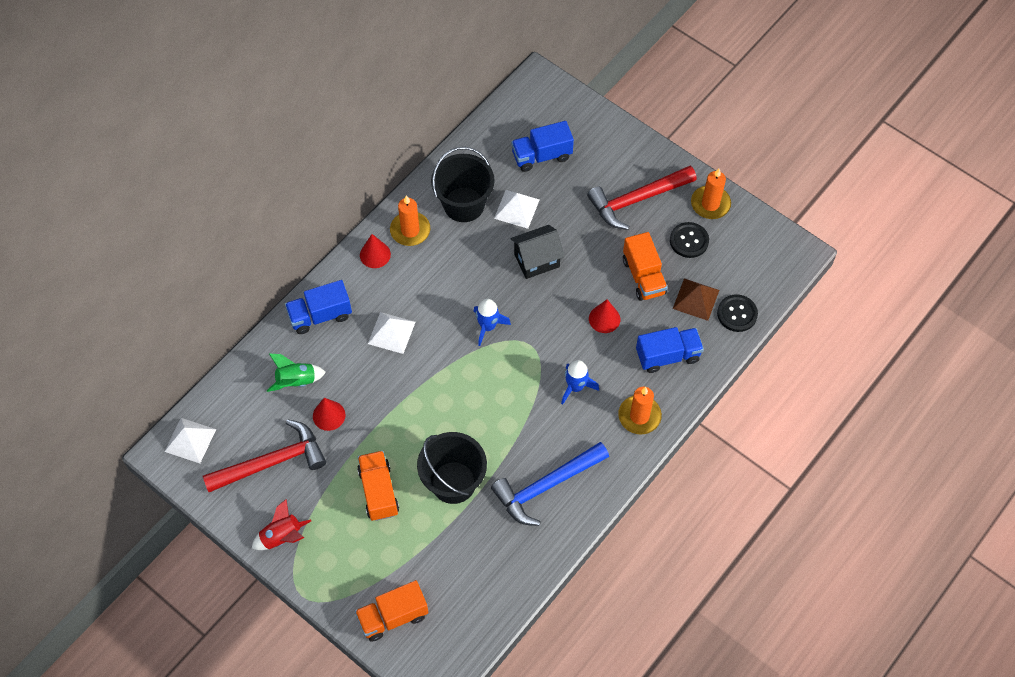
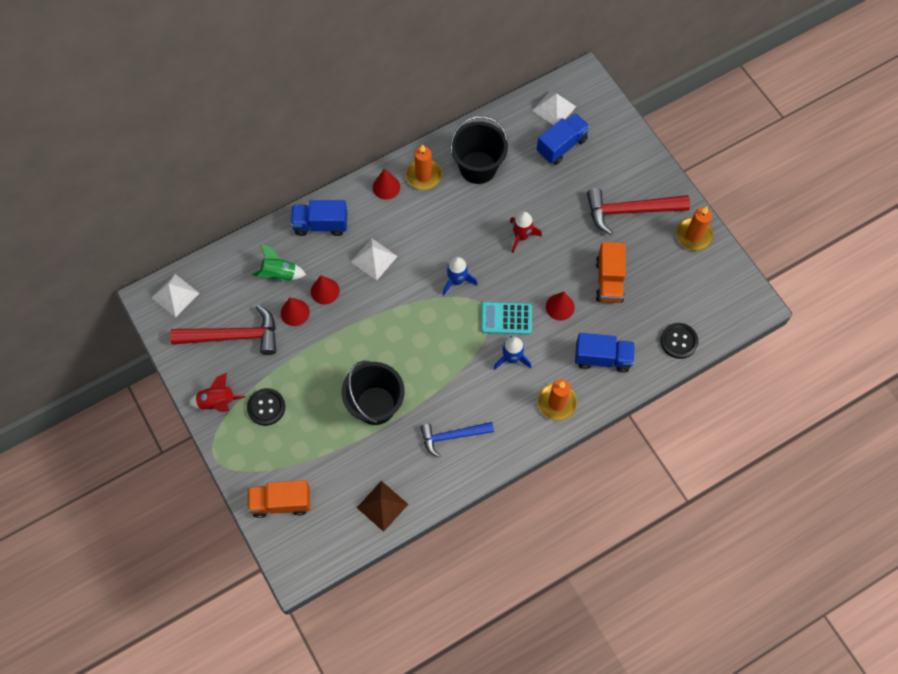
camera: 20 degrees right, 5 degrees up
(352, 382) = (325, 291): none -> red cone
(378, 491) = (310, 391): orange truck -> none
(516, 209) = (521, 185): white pyramid -> white pyramid (554, 108)
(536, 260) = (521, 236): black house -> red rocket
(541, 156) = (561, 145): blue truck -> blue truck turned 135 degrees clockwise
(546, 486) = (452, 436): blue hammer -> blue hammer, size x0.66
(554, 348) = (506, 318): none -> turquoise calculator
(689, 241) = (661, 262): black button -> black button (266, 407)
(696, 299) = (647, 316): brown pyramid -> brown pyramid (382, 505)

